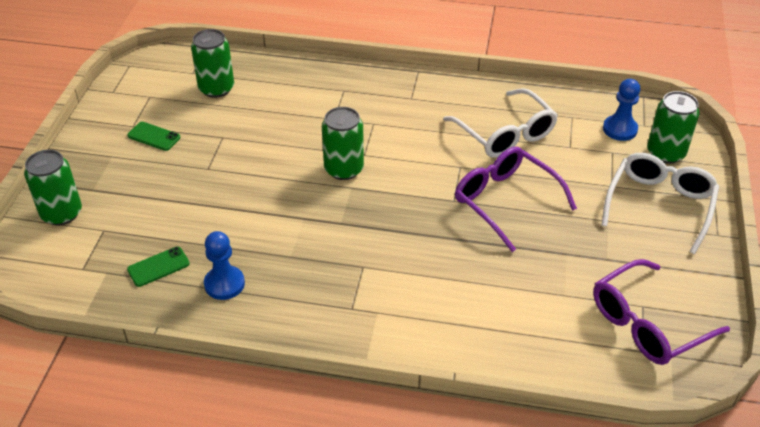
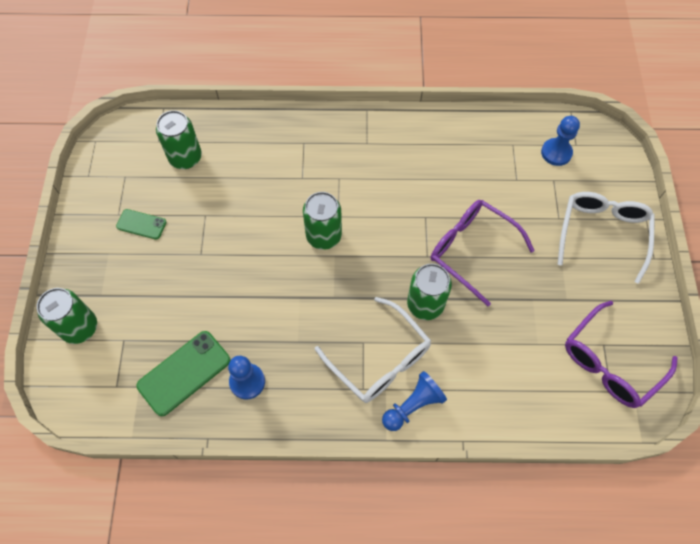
camera: 10 degrees left, 20 degrees up
(158, 267) = (184, 373): green phone -> green phone, size x1.74
(405, 331) = (413, 405): none -> blue pawn
(505, 134) = (458, 173): white glasses -> white glasses (379, 359)
(665, 153) = (599, 174): green can -> green can (425, 304)

